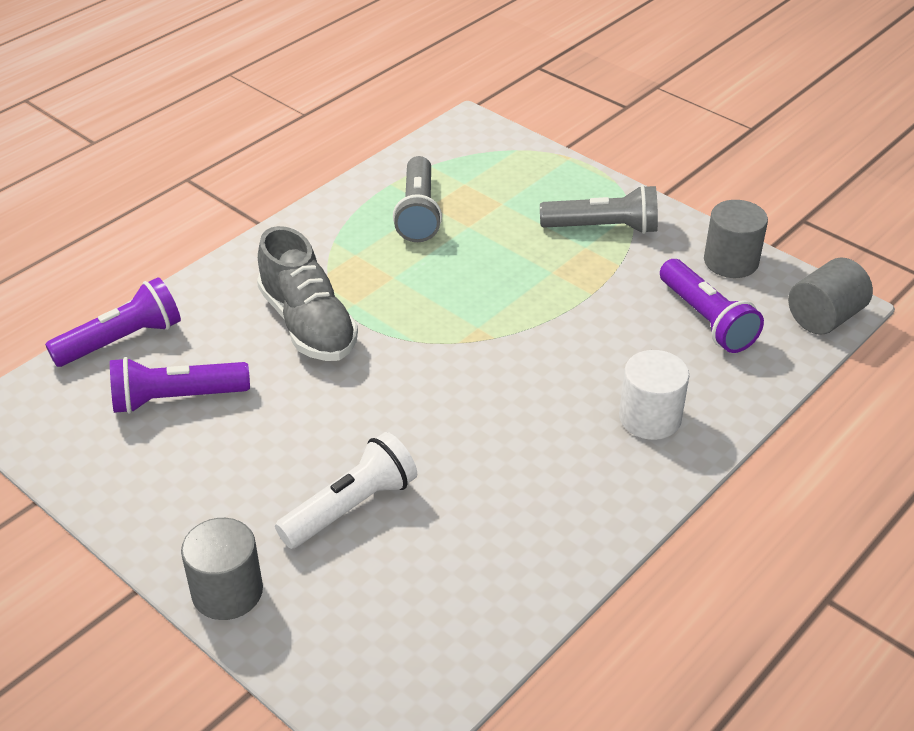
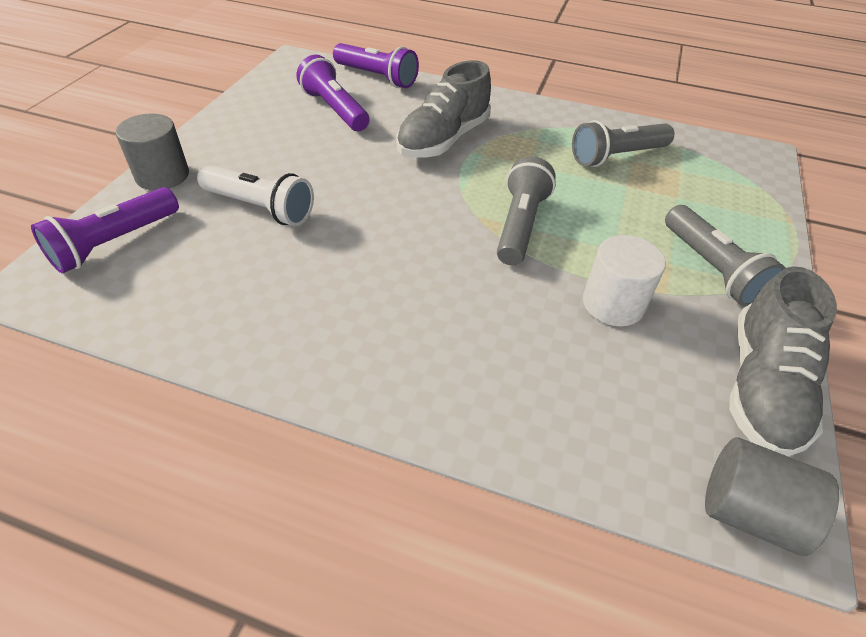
camera: 65 degrees right, 5 degrees up
(488, 317) = (520, 225): none -> grey flashlight
(650, 418) = (456, 368): white cylinder -> white cylinder (613, 304)
(706, 319) = (642, 384): purple flashlight -> purple flashlight (114, 243)
(731, 261) = (762, 386): grey cylinder -> grey shoe

